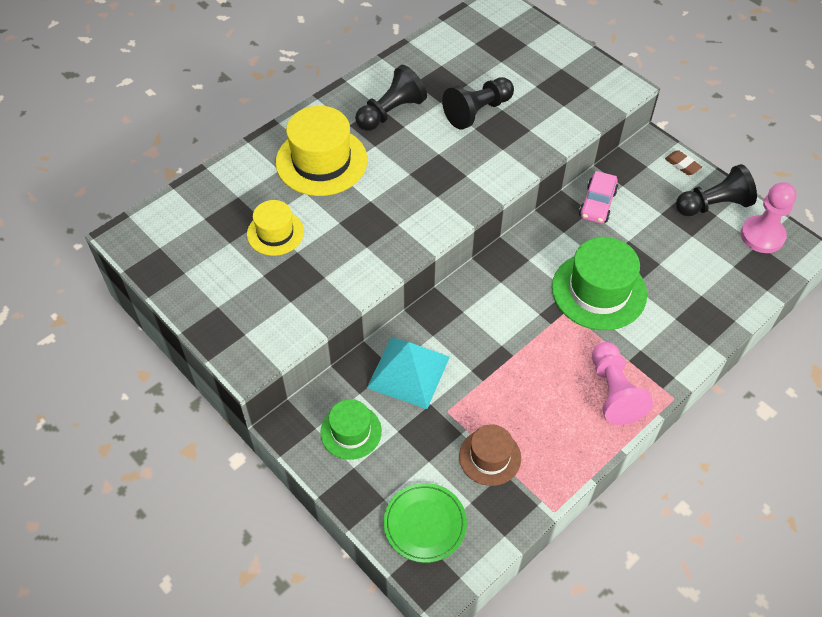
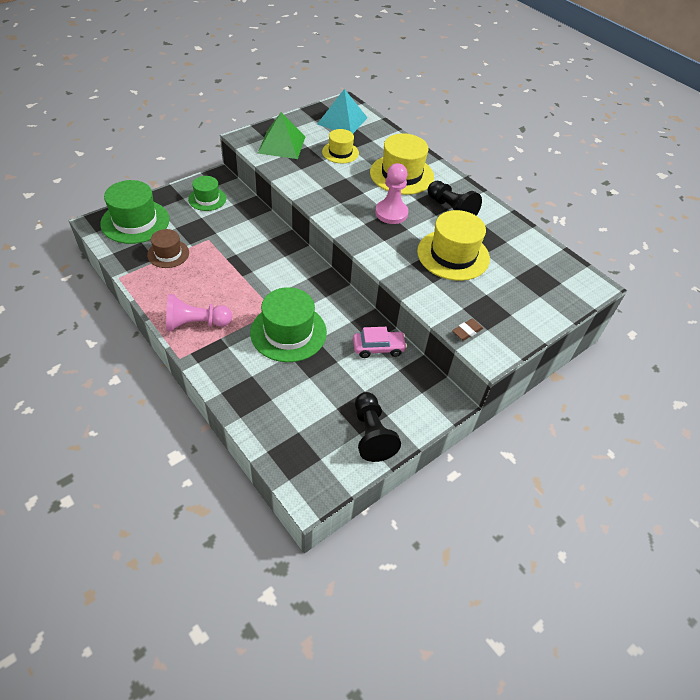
camera: 90 degrees right, 5 degrees down
(262, 309) = (281, 144): none -> green pyramid
(408, 372) = (242, 226): turquoise pyramid -> turquoise pyramid (342, 120)
(425, 524) = (135, 221): green plate -> green hat
(477, 111) = (453, 255): black pawn -> yellow hat
(597, 204) = (378, 348): pink car -> pink car turned 150 degrees clockwise
(682, 165) = (423, 421): brown eraser -> brown eraser (467, 331)
(762, 236) = (330, 465): pink pawn -> pink pawn (391, 213)

